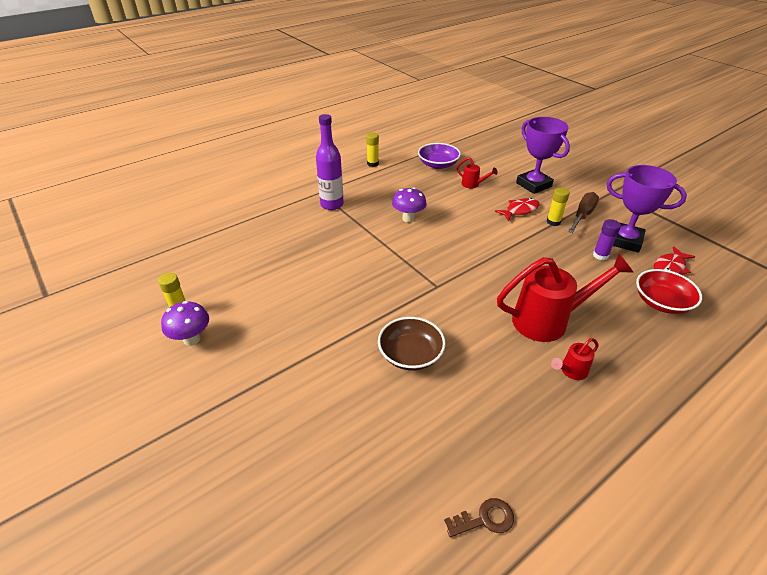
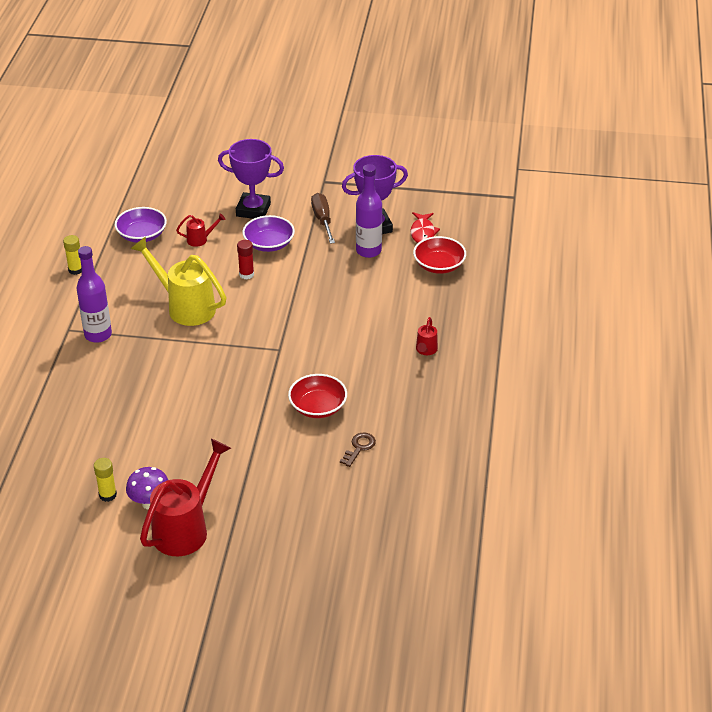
camera: 45 degrees left, 0 degrees up
(408, 218) = (185, 307): purple mushroom -> yellow watering can
(410, 354) = (318, 407): brown bowl -> red bowl
(478, 221) = (246, 274): none -> red glue stick
(485, 519) = (455, 458): brown key -> brown key (359, 447)
(520, 210) = (269, 244): red fish -> purple bowl
(548, 320) = (380, 325): red watering can -> red watering can (186, 528)
(553, 222) = (306, 240): yellow glue stick -> none
(600, 255) = (368, 251): purple glue stick -> purple bottle

